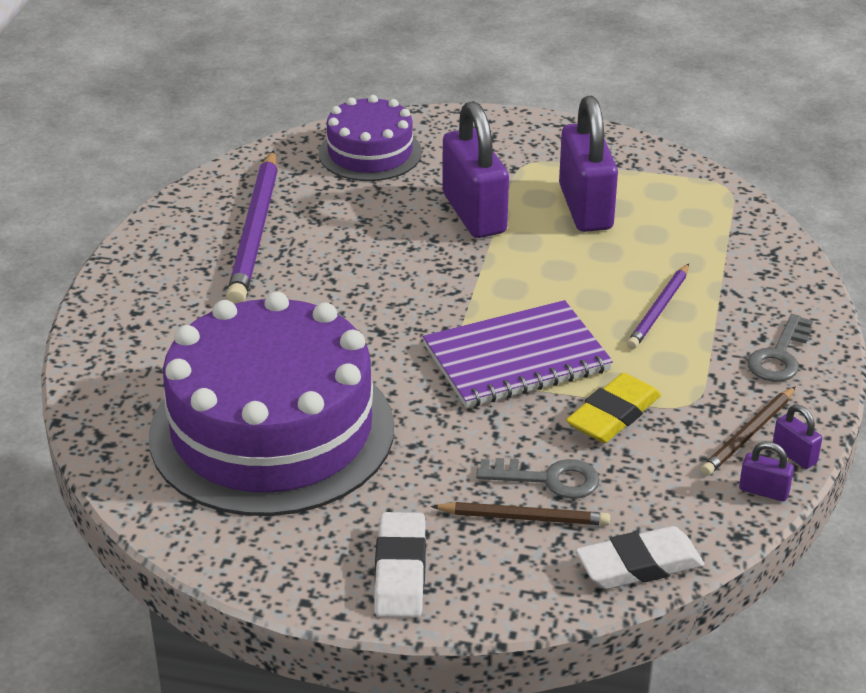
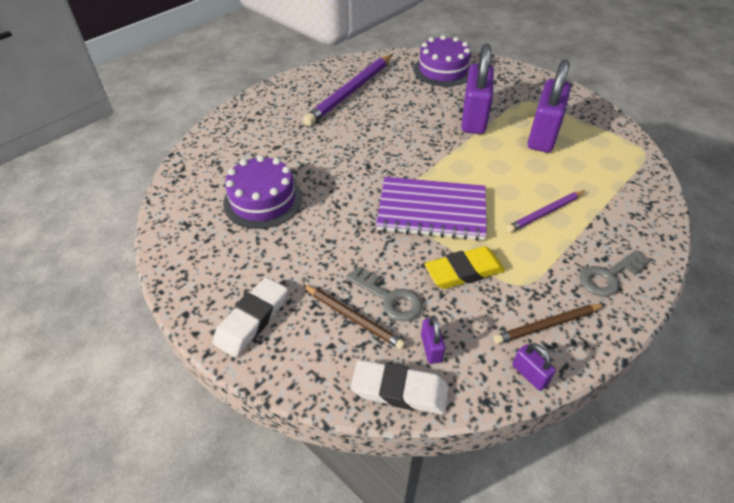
camera: 30 degrees right, 10 degrees up
(272, 431) = (263, 200): purple cake -> purple cake, size x0.52
(794, 455) = (571, 356): purple padlock -> purple padlock (431, 348)

